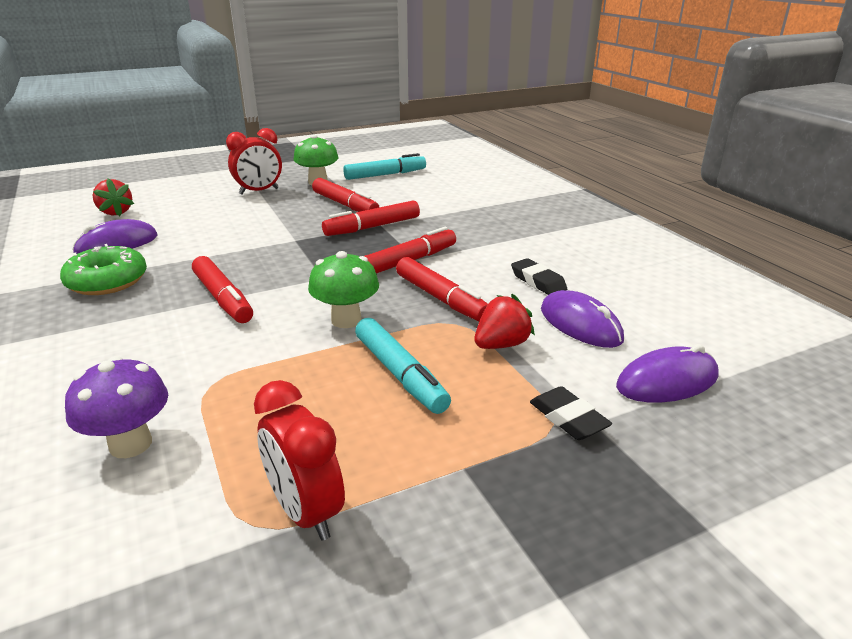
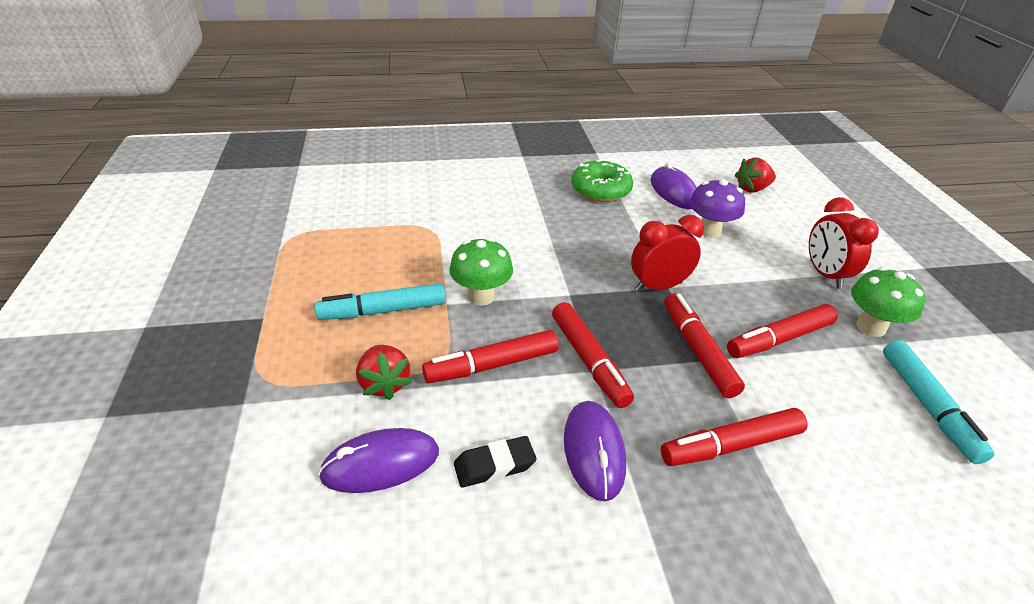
camera: 105 degrees right, 10 degrees up
(130, 444) = (388, 202): purple mushroom -> purple mushroom (709, 231)
(223, 298) = (550, 238): red marker -> red marker (731, 445)
(305, 512) = (285, 252): red clock -> red clock (658, 286)
(568, 419) = (259, 388): black eraser -> none
(667, 381) = (242, 488): purple mouse -> purple mouse (593, 451)

